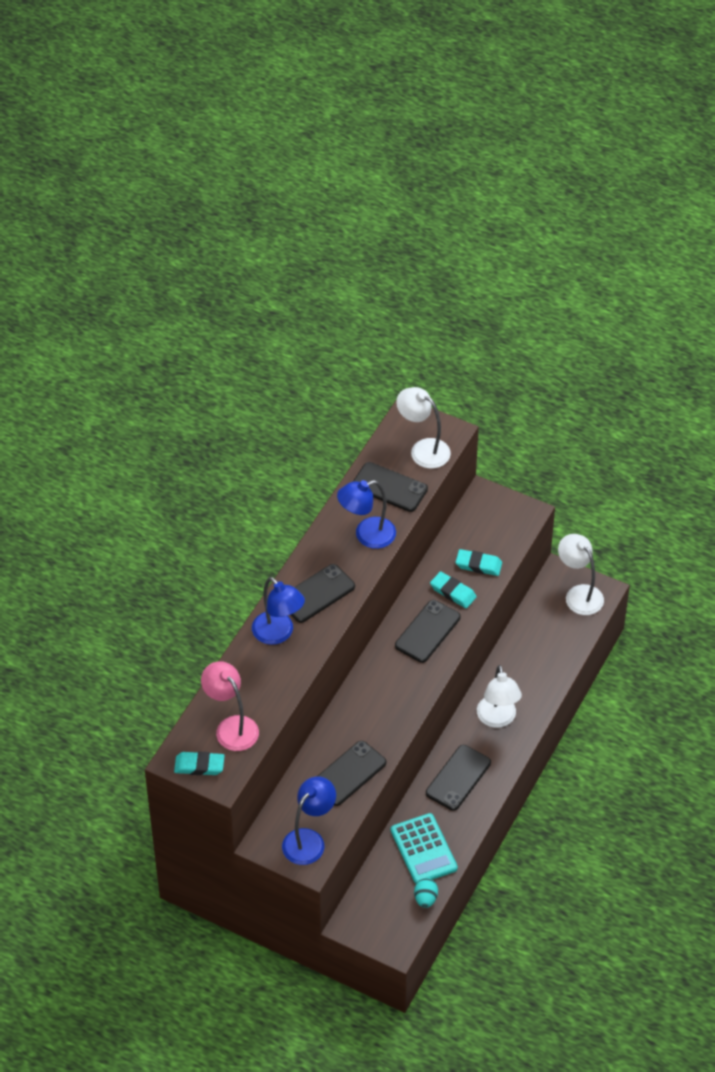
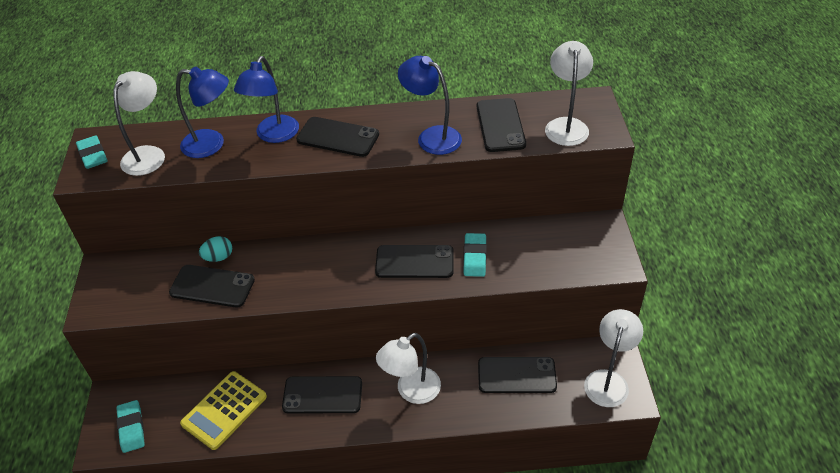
camera: 60 degrees right, 5 degrees down
(231, 727) = (148, 154): pink lamp -> white lamp
(309, 840) = (120, 295): blue lamp -> blue lamp (212, 144)
(423, 849) = (224, 410): turquoise calculator -> yellow calculator
(425, 899) = (167, 441): turquoise egg -> turquoise egg (218, 257)
(478, 565) = (522, 260): turquoise eraser -> turquoise eraser (131, 428)
(533, 646) = (516, 375): none -> black phone

